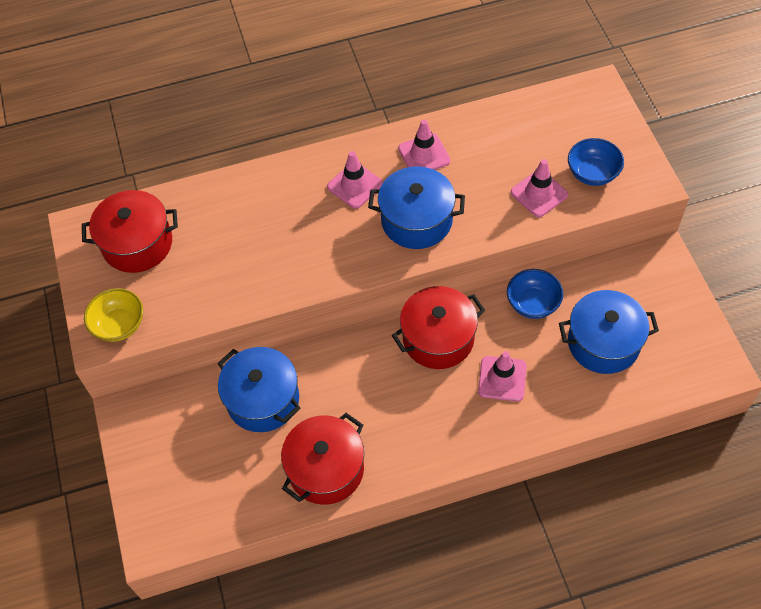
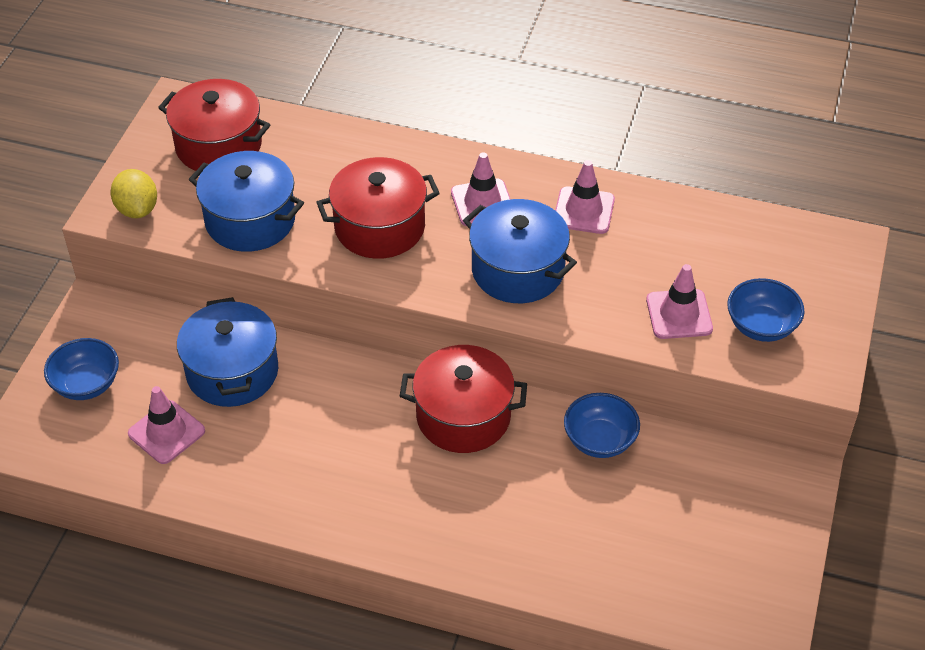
camera: 30 degrees right, 10 degrees down
(119, 325) = (137, 209): yellow bowl -> yellow lemon
(168, 471) = (86, 384): none -> blue bowl
(326, 469) = (236, 474): red pot -> red pot (380, 227)
(502, 379) = (498, 496): pink traffic cone -> pink traffic cone (166, 432)
(603, 343) = (646, 526): blue pot -> blue pot (250, 220)

